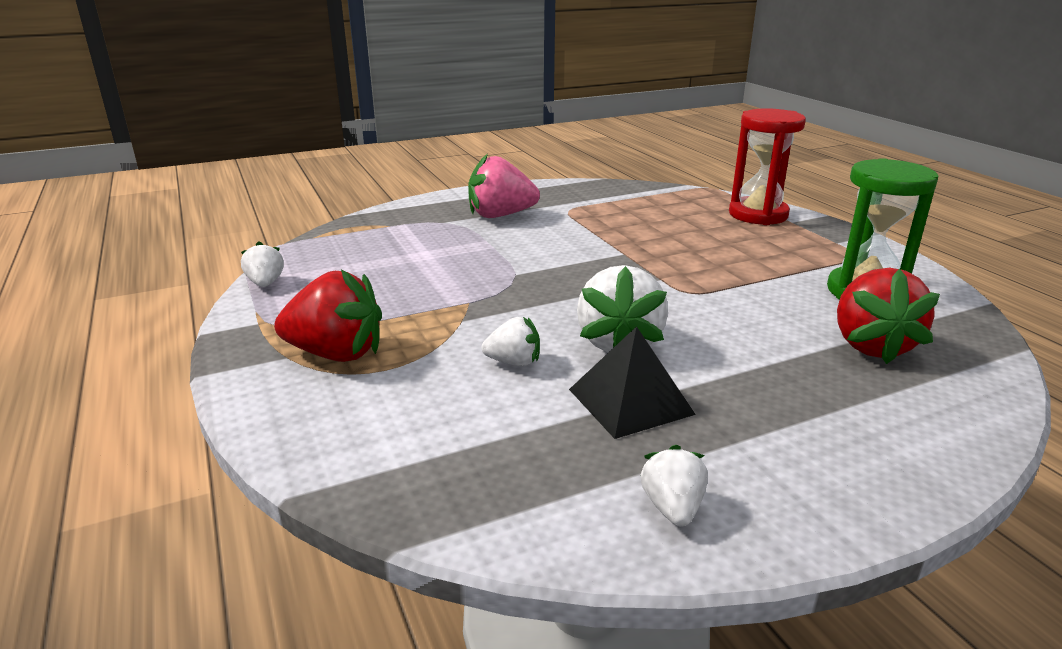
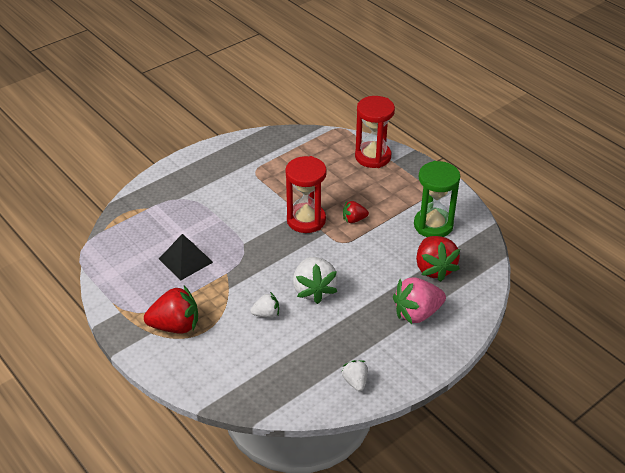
camera: 15 degrees left, 15 degrees up
(265, 283) = (103, 279): white strawberry -> none
(500, 215) = (213, 184): pink strawberry -> pink strawberry (417, 313)
(630, 401) = (327, 328): black pyramid -> black pyramid (185, 260)
(631, 262) = (306, 220): none -> red hourglass
(715, 270) = (354, 219): none -> red strawberry

